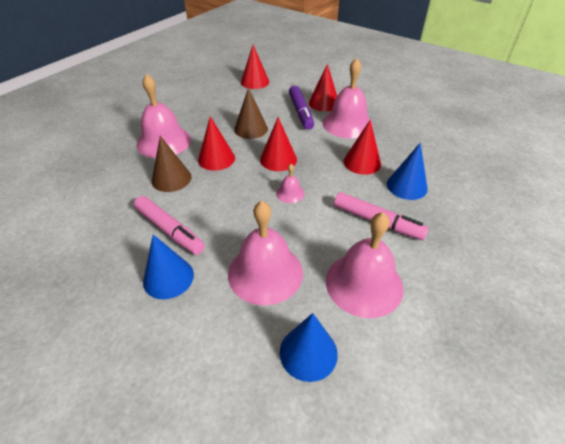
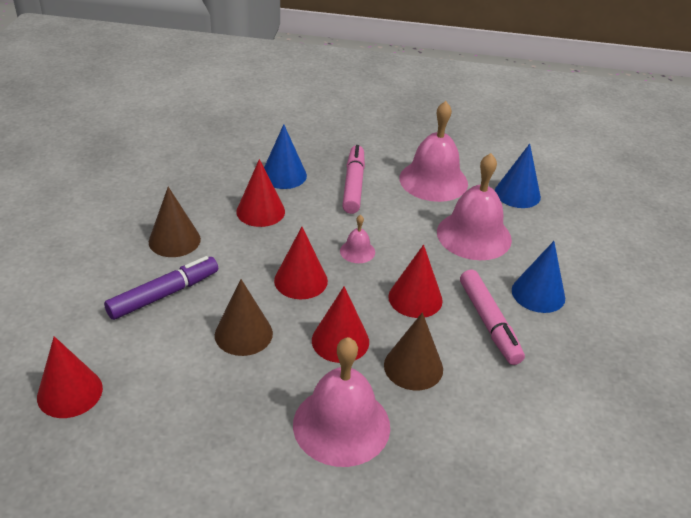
camera: 120 degrees left, 5 degrees down
(169, 230) = (489, 323): pink marker -> pink marker turned 150 degrees clockwise
(324, 103) = (121, 277): red cone -> red cone (415, 298)
(347, 124) = (174, 240): pink bell -> brown cone

